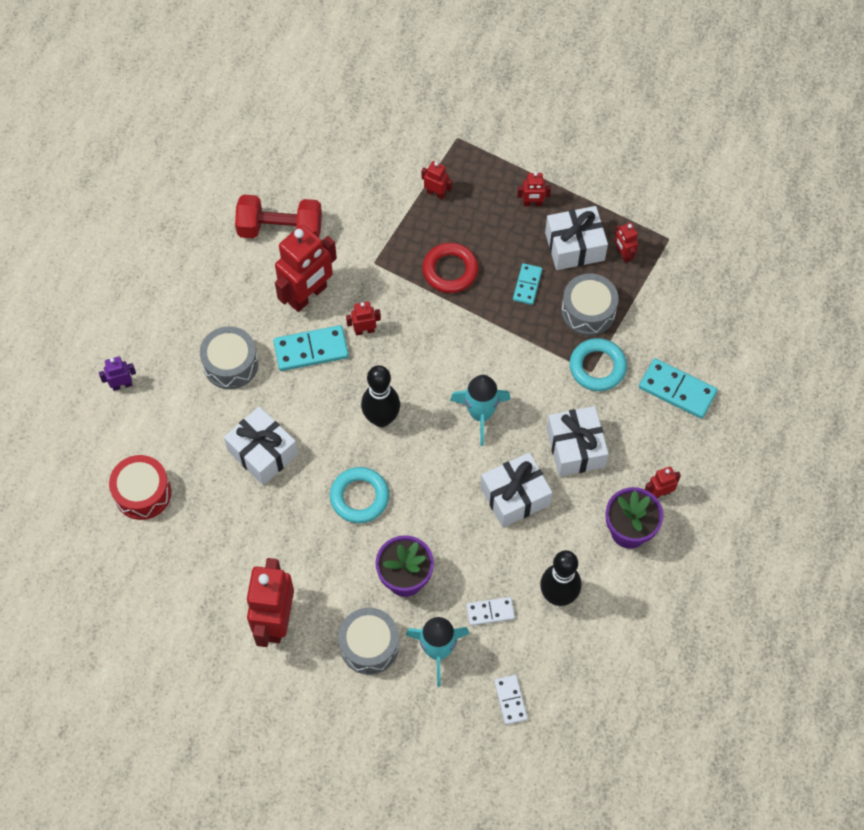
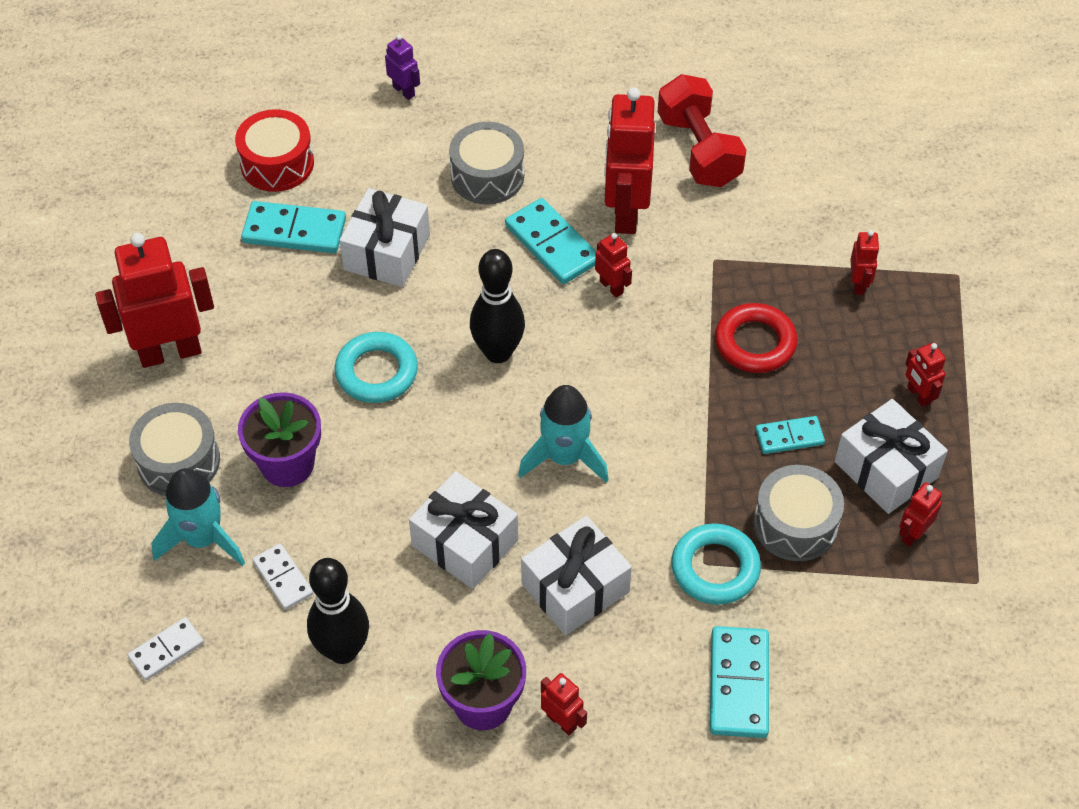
camera: 65 degrees right, 10 degrees down
(211, 504) = (294, 231): none -> turquoise domino
(308, 295) = (625, 212): red robot -> red robot turned 75 degrees clockwise

